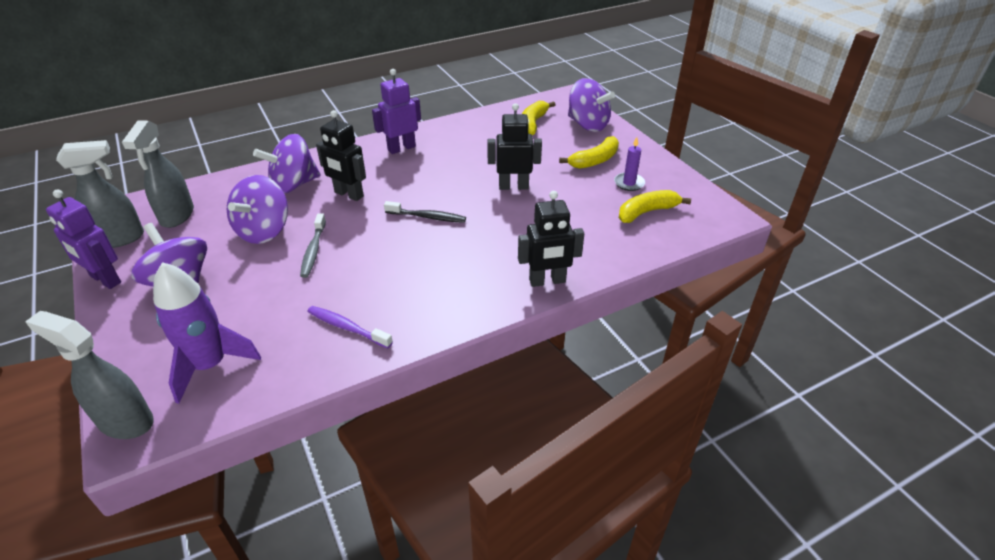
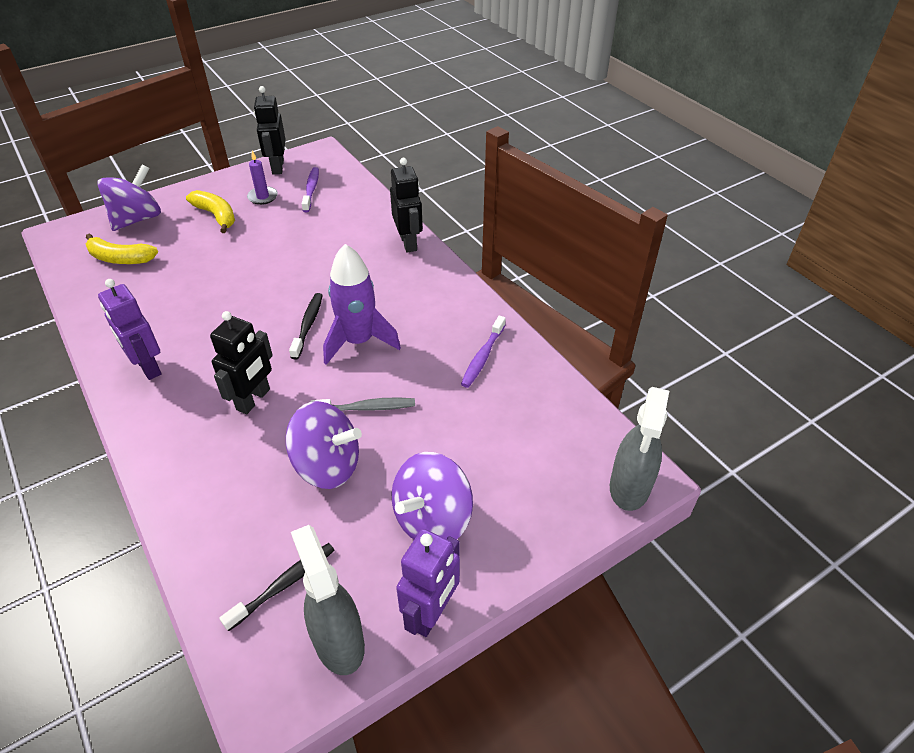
camera: 95 degrees left, 5 degrees up
(177, 216) = (284, 584): grey spray bottle -> black toothbrush
(210, 365) = (549, 445): purple rocket -> purple rocket (359, 341)
(294, 185) = (221, 462): purple spinning top -> none
(513, 186) = (257, 267): black robot -> black robot (277, 167)
(647, 212) = (311, 189): yellow banana -> purple toothbrush

